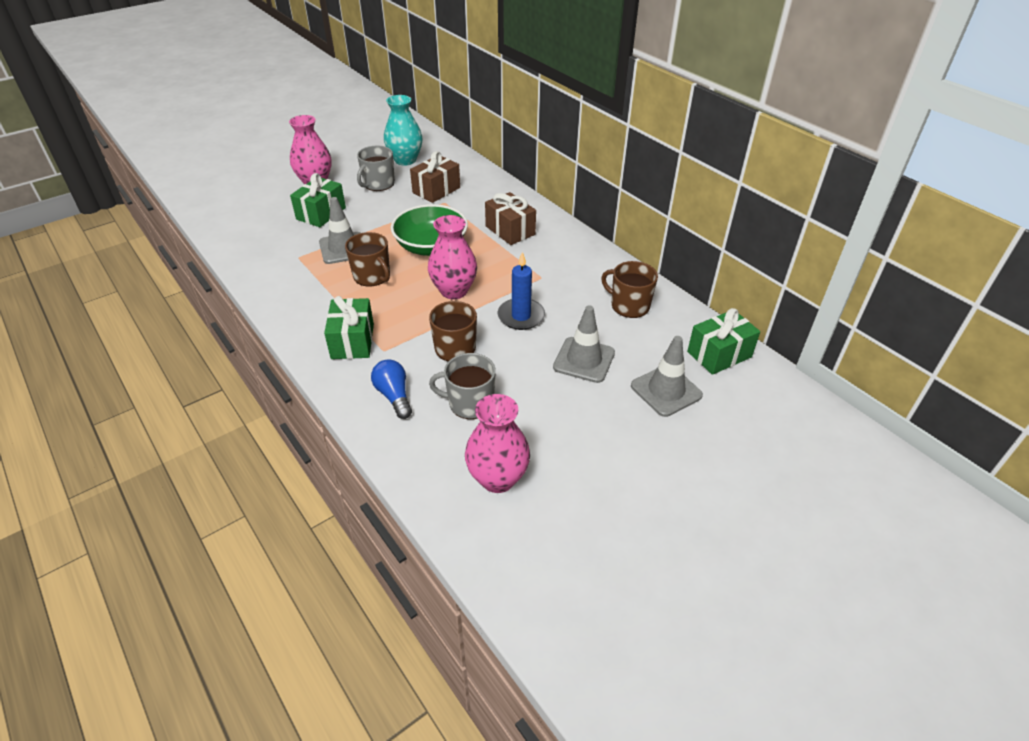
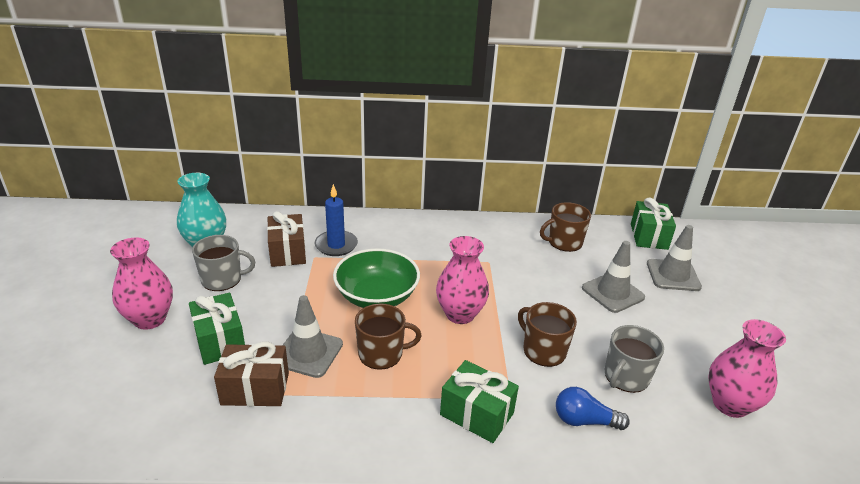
camera: 55 degrees left, 10 degrees down
(378, 184) = (222, 279): grey mug -> grey mug turned 75 degrees counterclockwise
(510, 230) = (405, 245): brown gift -> brown gift (255, 389)
(521, 316) = (531, 296): blue candle -> blue candle (336, 245)

